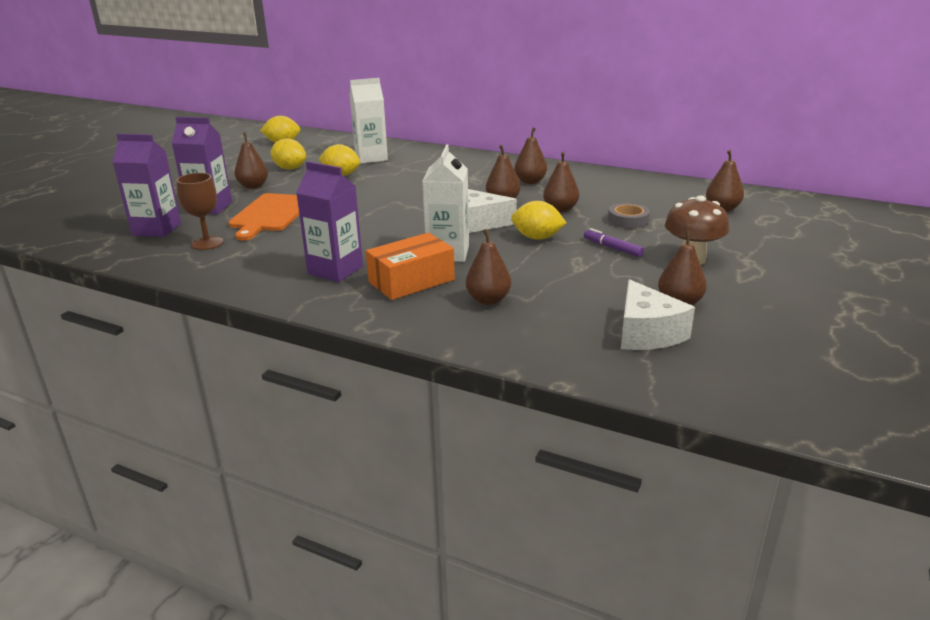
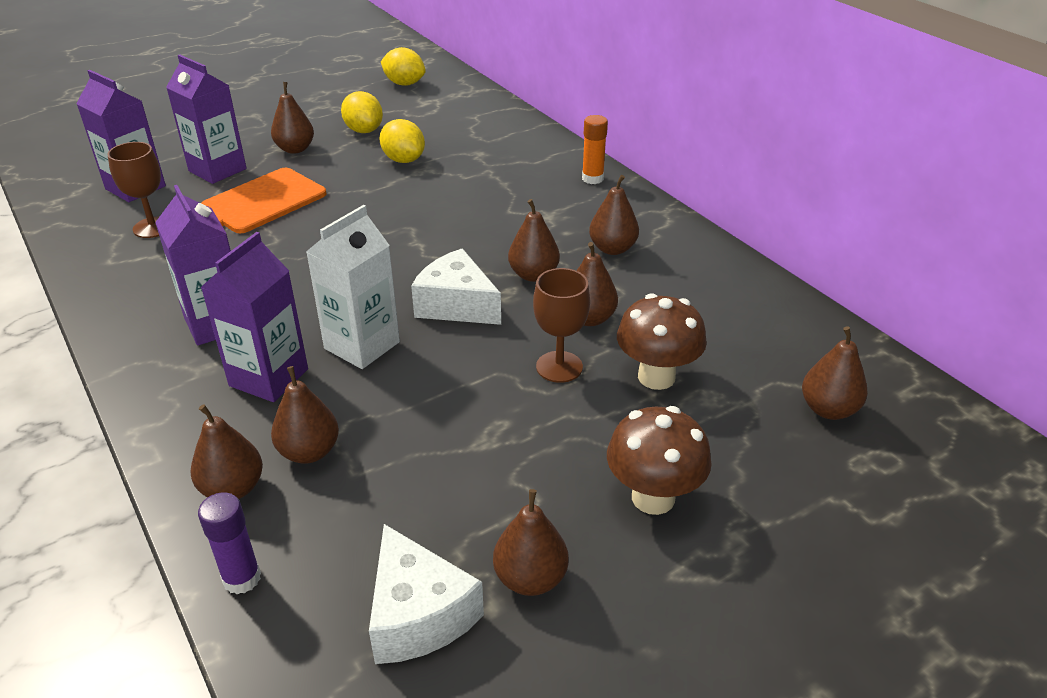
camera: 30 degrees right, 10 degrees up
(371, 158) = (470, 139): white carton -> none
(411, 281) = (269, 377): orange box -> purple carton
(467, 327) = (233, 488): none -> brown pear
(474, 158) = (592, 179): none -> orange glue stick
(532, 355) = (242, 578): none -> purple glue stick
(537, 238) = (496, 362): yellow lemon -> none
(573, 230) = (559, 367): none -> brown goblet
(612, 248) = (569, 424): purple marker -> none
(628, 220) = (656, 377): grey tape -> brown mushroom
(647, 333) = (418, 615): white cheese -> white cheese turned 45 degrees counterclockwise

